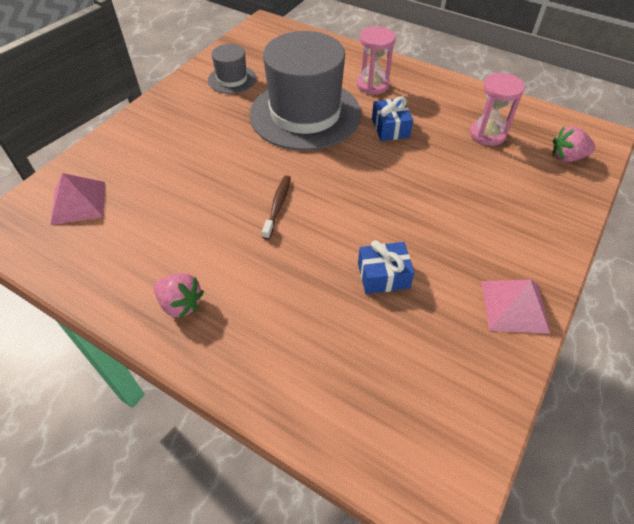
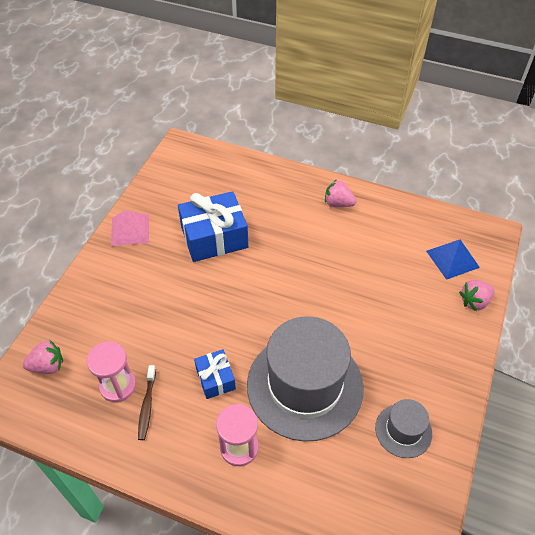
camera: 170 degrees right, 0 degrees up
(78, 202) = (452, 259): pink pyramid -> blue pyramid
(93, 157) = (474, 301): none -> pink strawberry
(278, 206) = (300, 278): brown toothbrush -> brown toothbrush (147, 406)
(383, 275) = (214, 237): blue gift -> blue gift, size x1.86

